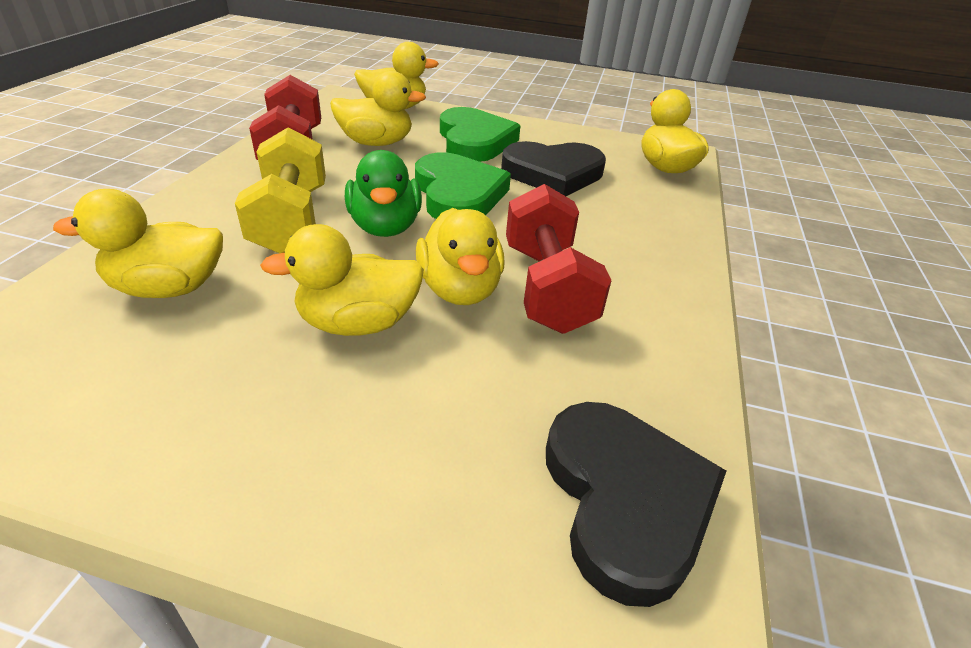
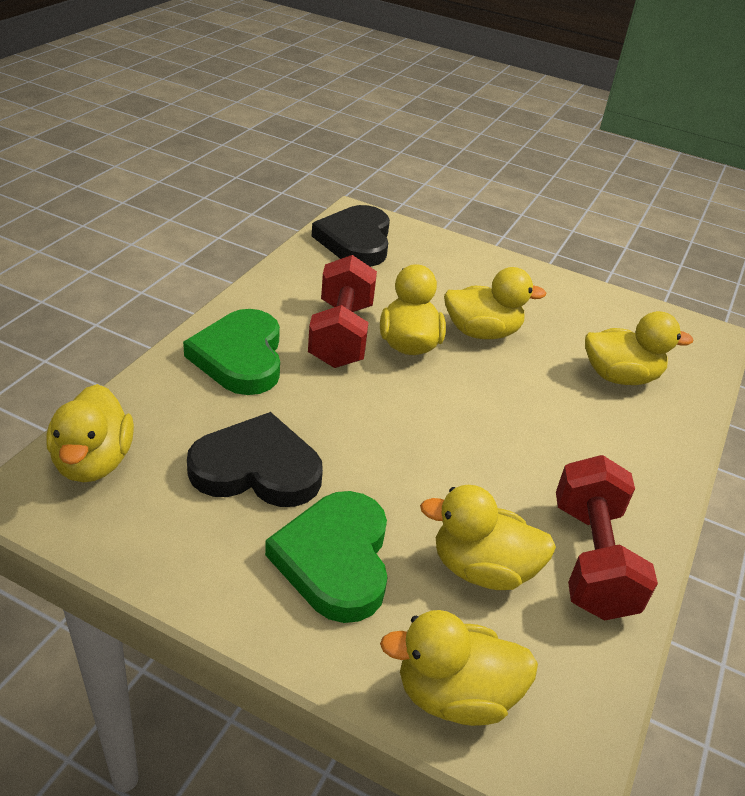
camera: 170 degrees left, 0 degrees up
(291, 220) = (555, 432): yellow dumbbell -> none
(385, 227) = (466, 412): green duck -> none
(458, 194) = (386, 447): green heart -> green heart (240, 357)

